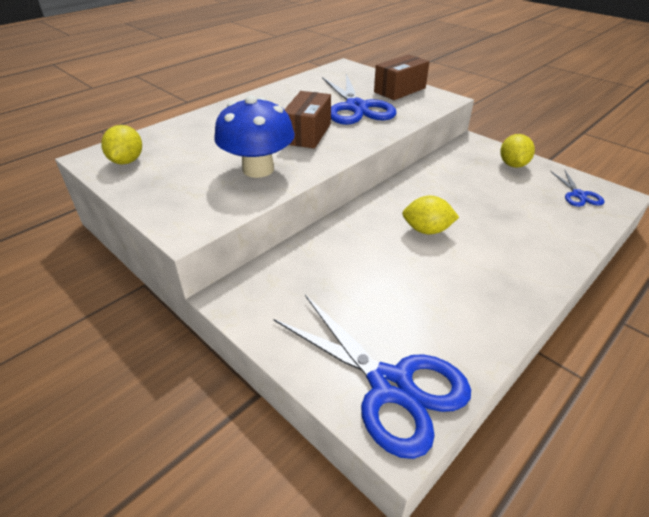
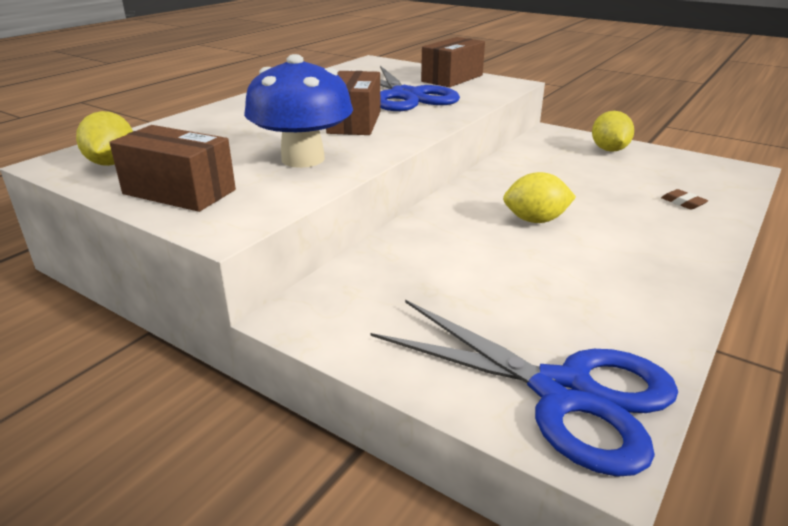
camera: 10 degrees left, 10 degrees down
(164, 193) = (179, 192): none -> brown box
(551, 225) = (683, 202): none -> brown eraser
(578, 195) = (699, 172): blue scissors -> none

